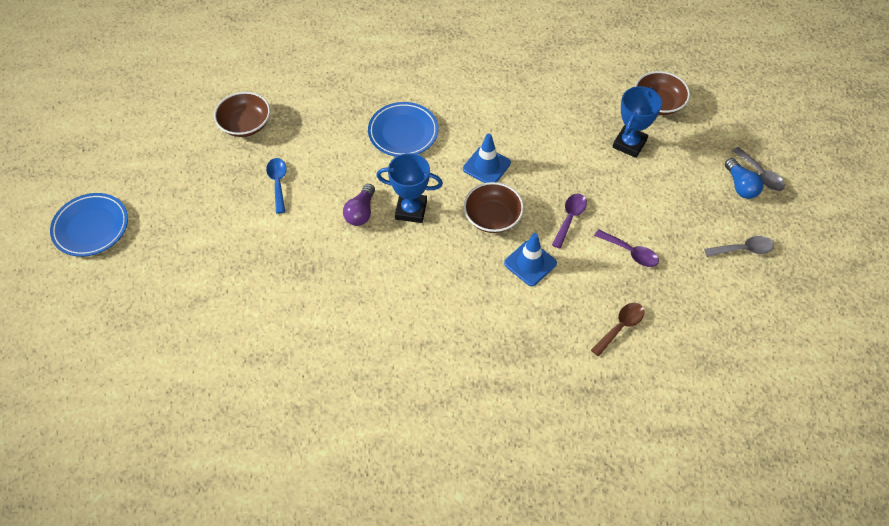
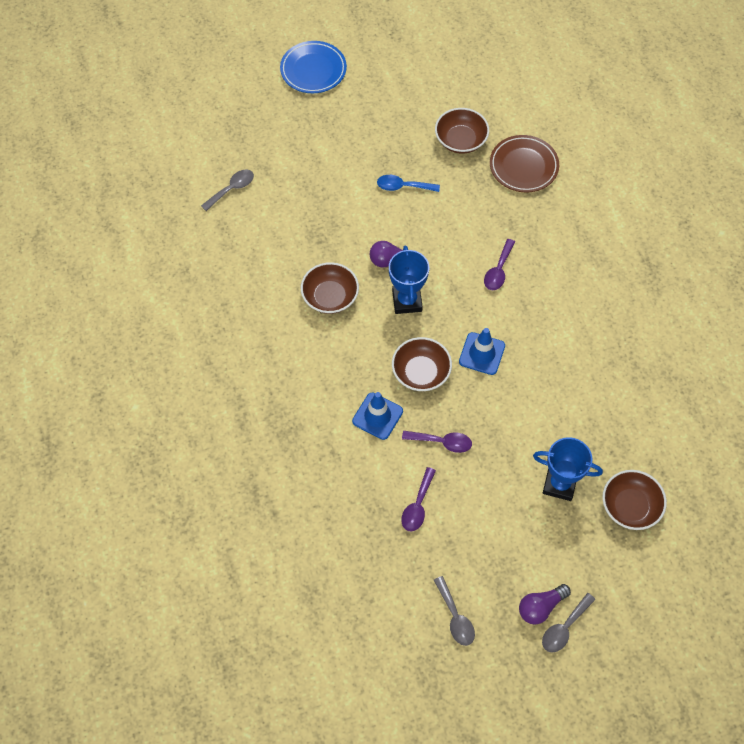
camera: 75 degrees right, 5 degrees up
(210, 339) = (232, 189): none -> grey spoon
(278, 183) = (403, 186): blue spoon -> blue spoon turned 150 degrees counterclockwise
(298, 86) = (523, 166): none -> brown plate
(383, 274) = (330, 297): none -> brown bowl
(403, 132) = (498, 270): blue plate -> purple spoon
(620, 327) = (329, 509): brown spoon -> none
(740, 186) = (540, 607): blue light bulb -> purple light bulb

